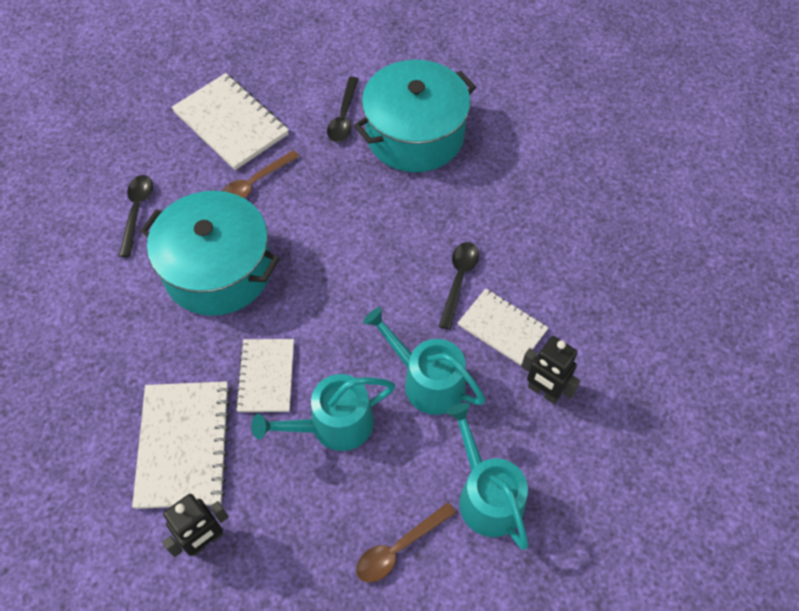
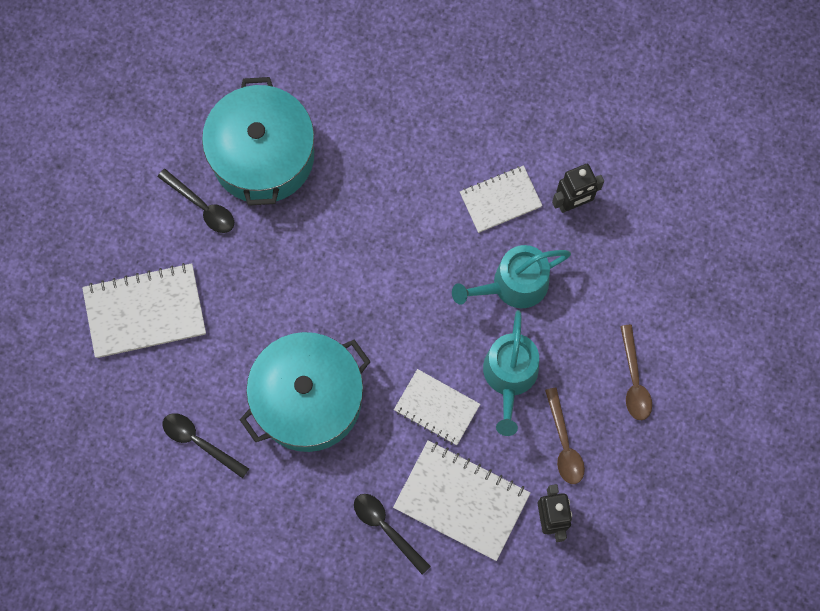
camera: 60 degrees left, 15 degrees up
(255, 183) = (231, 323): brown spoon -> brown spoon (564, 443)
(459, 280) = (437, 207): black spoon -> black spoon (386, 528)
(487, 495) = (630, 295): turquoise watering can -> none

